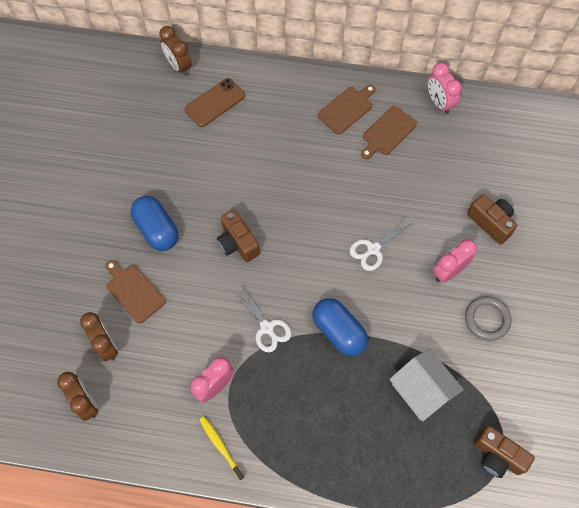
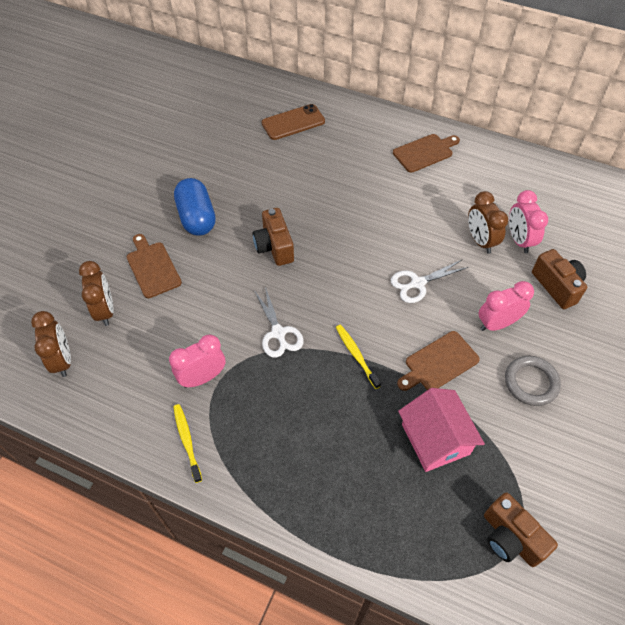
camera: 15 degrees right, 10 degrees down
(179, 66) = (269, 87): brown clock -> brown clock (480, 241)
(339, 331) = (356, 355): blue capsule -> yellow toothbrush
(387, 132) = (462, 180): brown cutting board -> brown cutting board (439, 363)
(422, 390) = (435, 439): white house -> pink house
(439, 103) = (524, 165): pink clock -> pink clock (519, 240)

